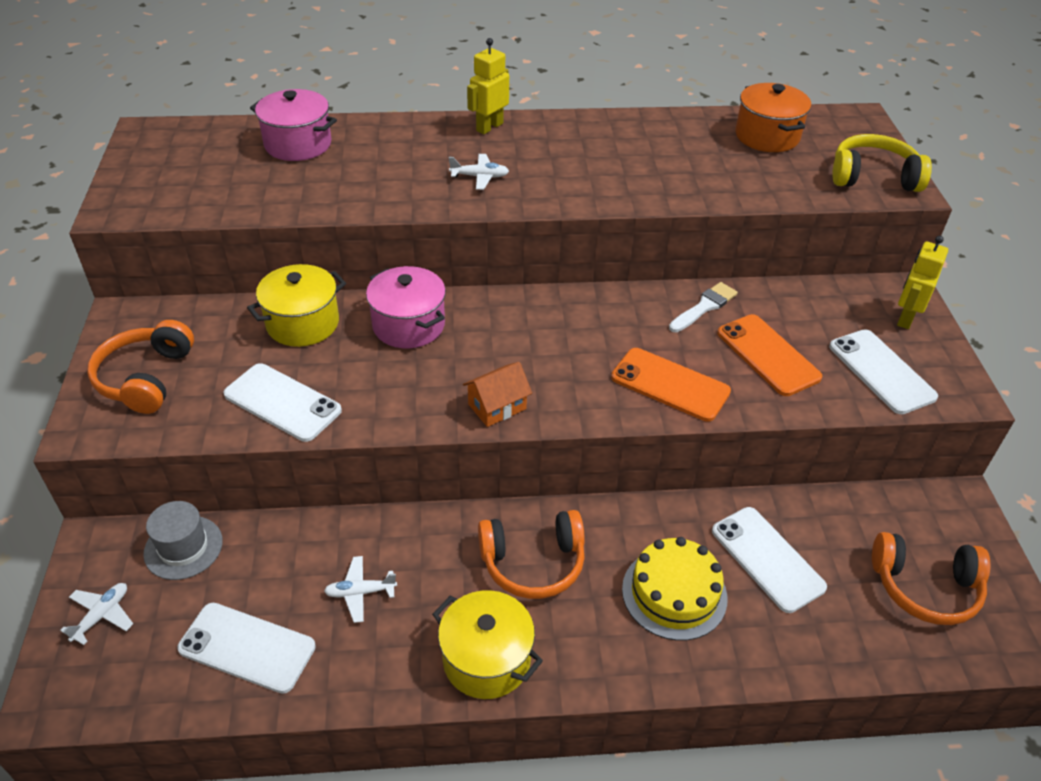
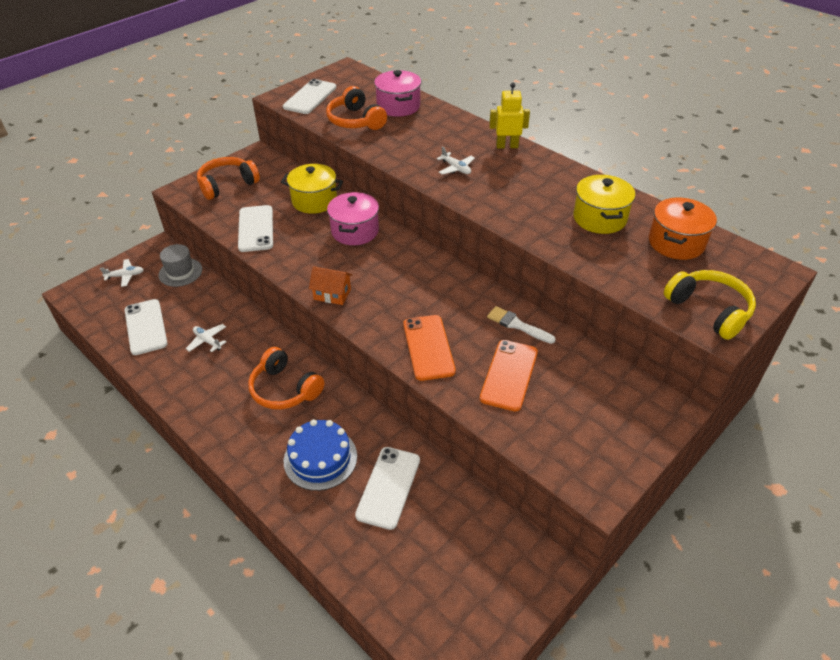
camera: 50 degrees right, 0 degrees up
(486, 659) = (208, 409): yellow pot -> yellow pot (599, 218)
(674, 593) = (320, 458): yellow cake -> blue cake
(704, 307) = (517, 325): white brush -> white brush turned 150 degrees counterclockwise
(881, 371) = (564, 437): white phone -> white phone (310, 97)
(905, 318) = (640, 424): yellow robot -> none
(925, 587) = (448, 583): orange headphones -> orange headphones (355, 121)

